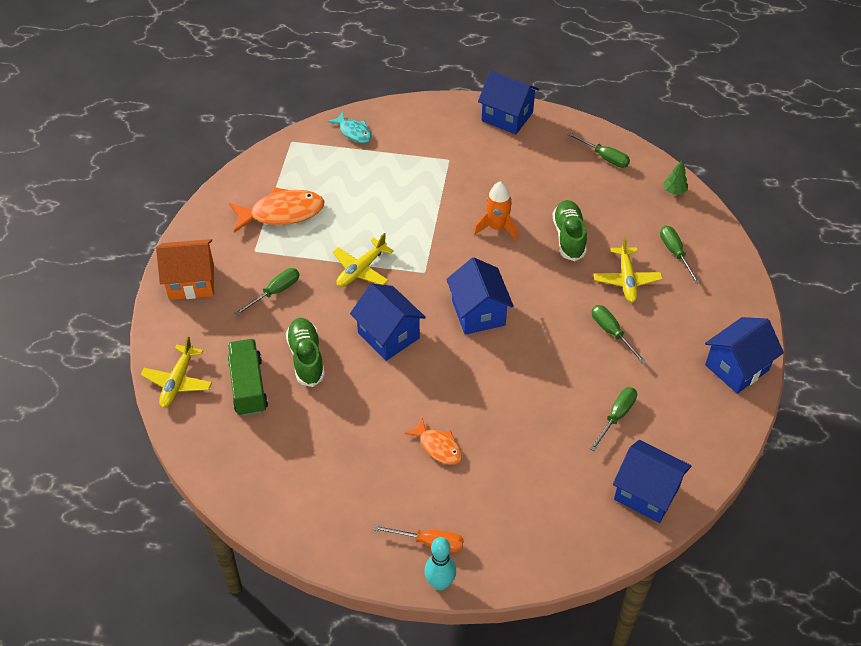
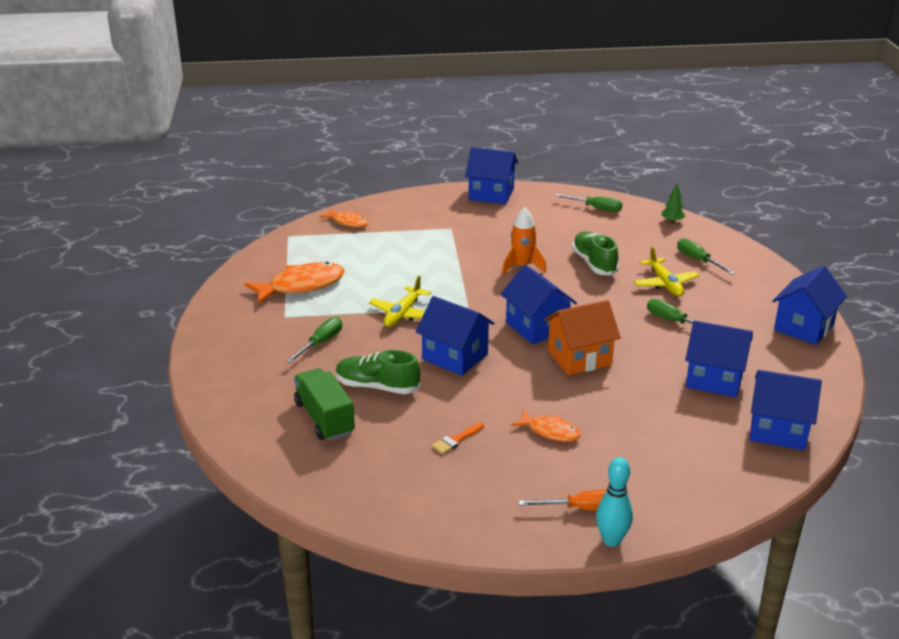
camera: 15 degrees left, 20 degrees down
(178, 382) = (243, 428): yellow plane -> none
(191, 282) = (226, 348): orange house -> orange house (579, 358)
(306, 358) = (377, 387): green shoe -> green shoe turned 45 degrees counterclockwise
(352, 438) = (456, 440): none -> orange brush
(353, 132) = (348, 222): turquoise fish -> orange fish
(616, 416) = (714, 379): green screwdriver -> blue house

